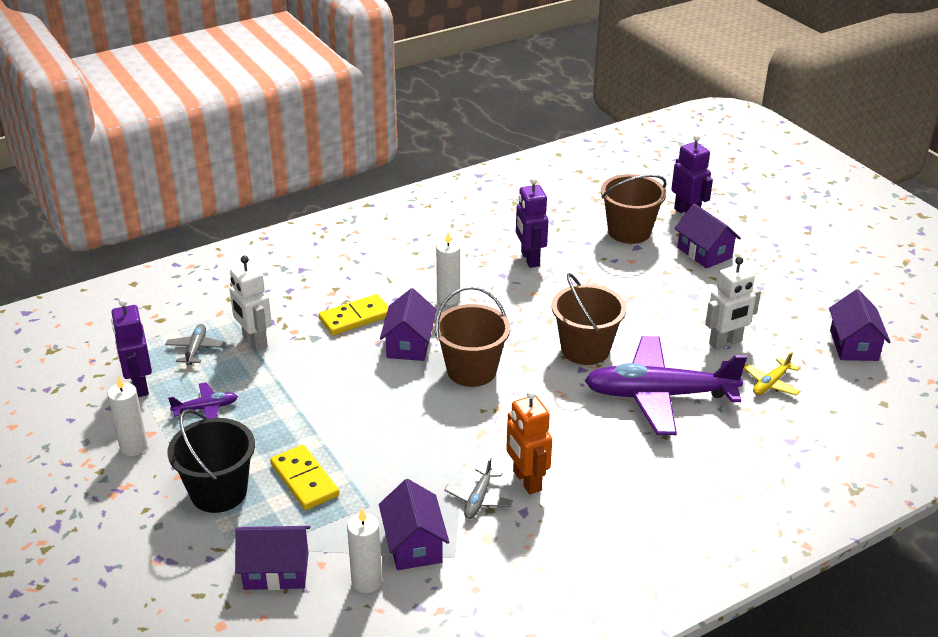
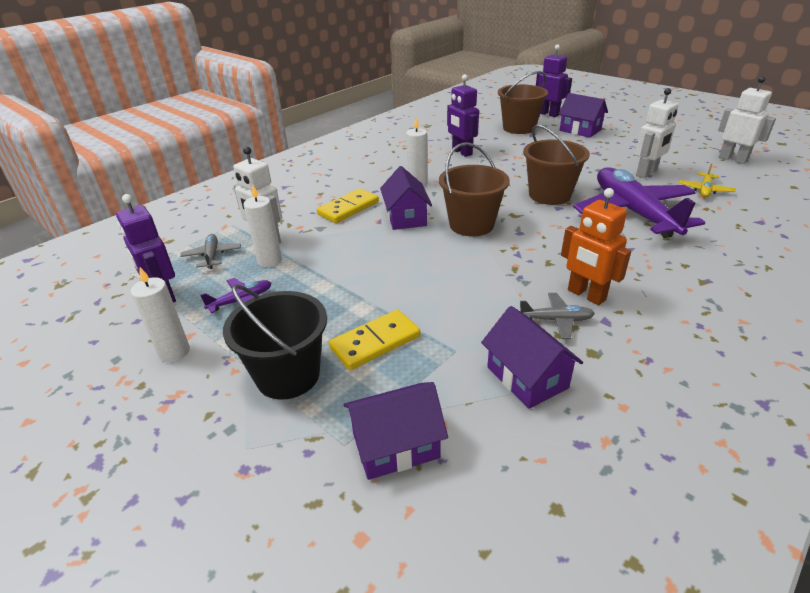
camera: 15 degrees left, 0 degrees up
(304, 480) = (375, 342): yellow domino -> yellow domino turned 75 degrees counterclockwise
(367, 581) = (505, 430): white candle -> white candle (269, 261)
(478, 499) = (556, 320): grey plane -> grey plane turned 90 degrees counterclockwise
(659, 395) = (633, 212): purple plane -> purple plane turned 90 degrees clockwise
(853, 345) = (733, 159): purple house -> white robot

